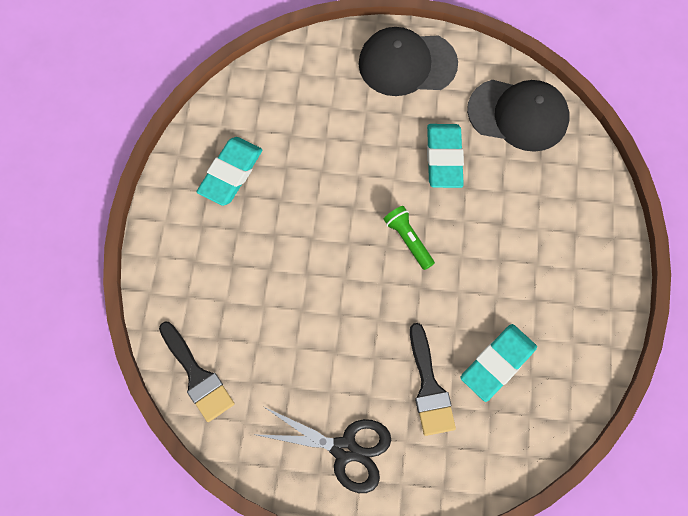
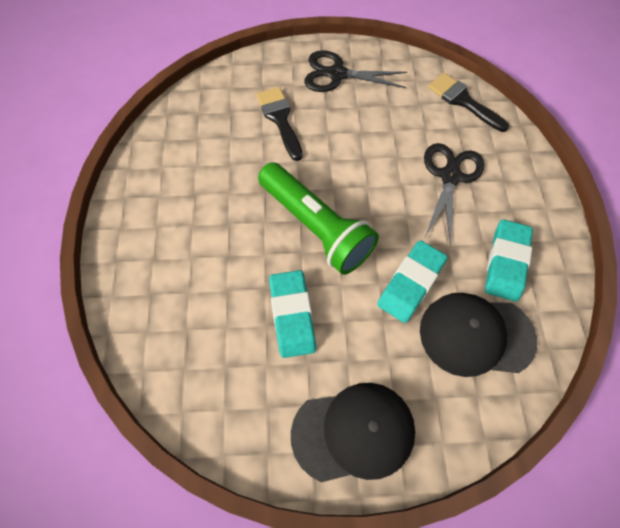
camera: 170 degrees right, 5 degrees down
(251, 274) = (450, 176): none -> black scissors
(408, 240) = (316, 227): green flashlight -> green flashlight, size x2.12
(497, 363) = (225, 142): turquoise eraser -> turquoise eraser (411, 283)
(518, 115) = (212, 383): black cap -> black cap (476, 335)

